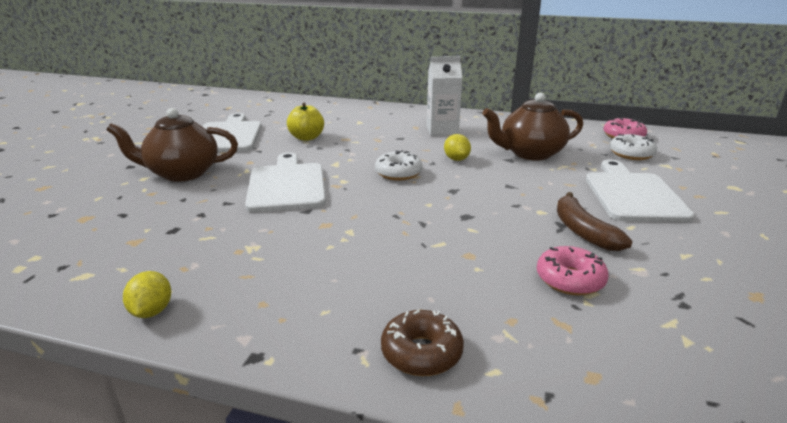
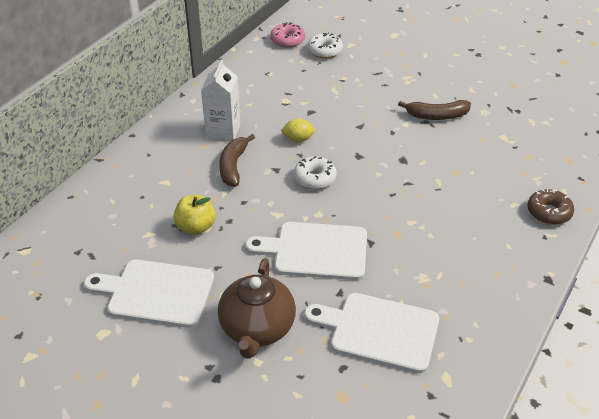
camera: 75 degrees left, 15 degrees up
(152, 311) = (499, 330): yellow lemon -> none
(394, 140) = (233, 166): none -> brown banana
(530, 153) = (303, 97): brown teapot -> none
(570, 280) = (490, 140): pink donut -> none
(633, 195) = (392, 77): white cutting board -> white cutting board (379, 331)

